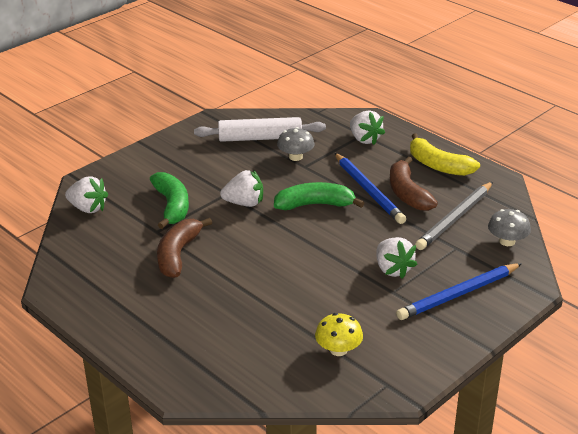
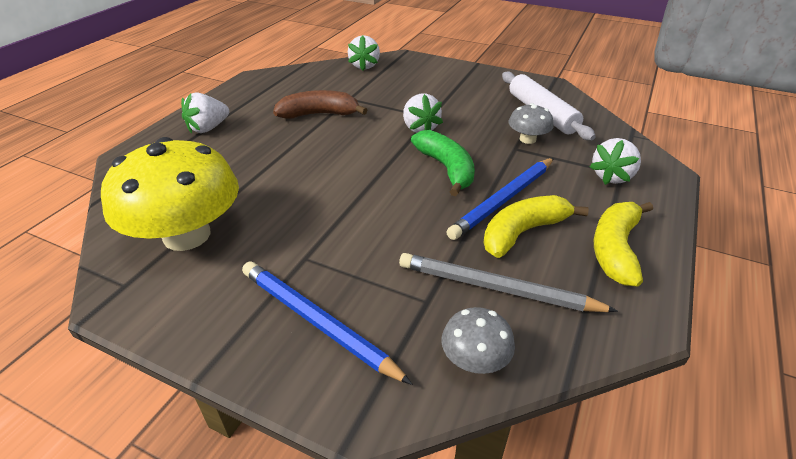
camera: 70 degrees right, 5 degrees up
(172, 206) = (390, 96): green banana -> none
(338, 350) = (187, 235): yellow mushroom -> yellow mushroom, size x2.18
(393, 269) = (350, 249): white strawberry -> white strawberry (208, 128)
(407, 193) = (523, 232): brown banana -> yellow banana

